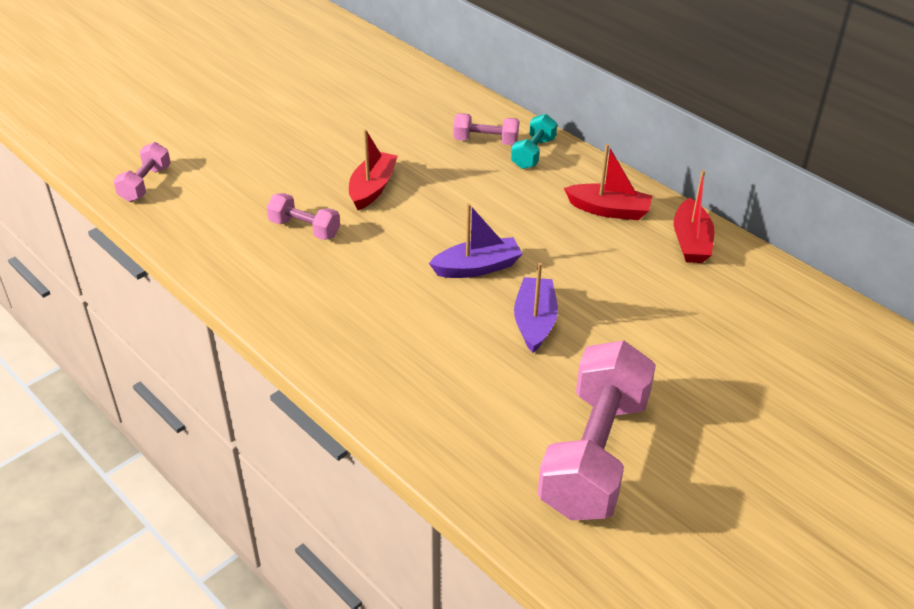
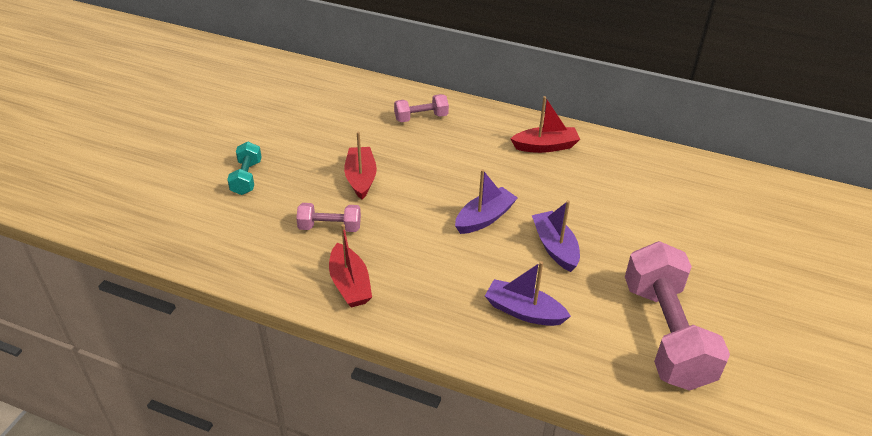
camera: 25 degrees left, 0 degrees up
(145, 184) = (164, 229): pink dumbbell -> none
(447, 376) = (524, 311): none -> purple boat
(533, 153) = (462, 118): turquoise dumbbell -> turquoise dumbbell (247, 178)
(691, 242) = (616, 154): red boat -> red boat (350, 284)

